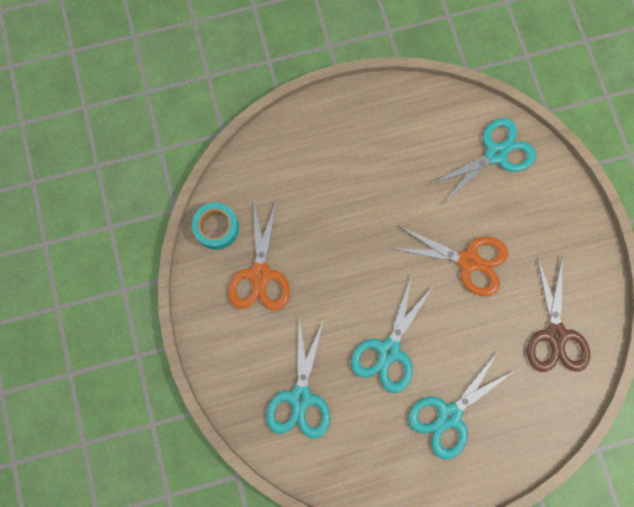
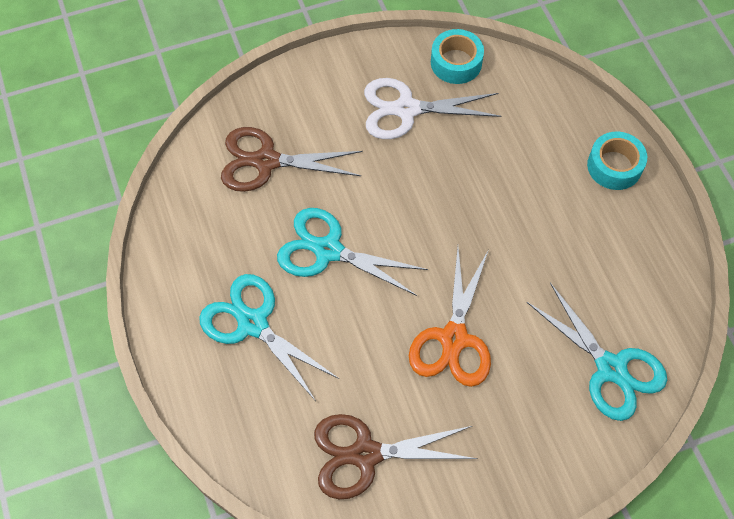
camera: 85 degrees right, 15 degrees down
(260, 274) = (406, 109): orange scissors -> white scissors
(300, 398) = (266, 161): turquoise scissors -> brown scissors
(330, 120) = (614, 166): none -> turquoise tape

